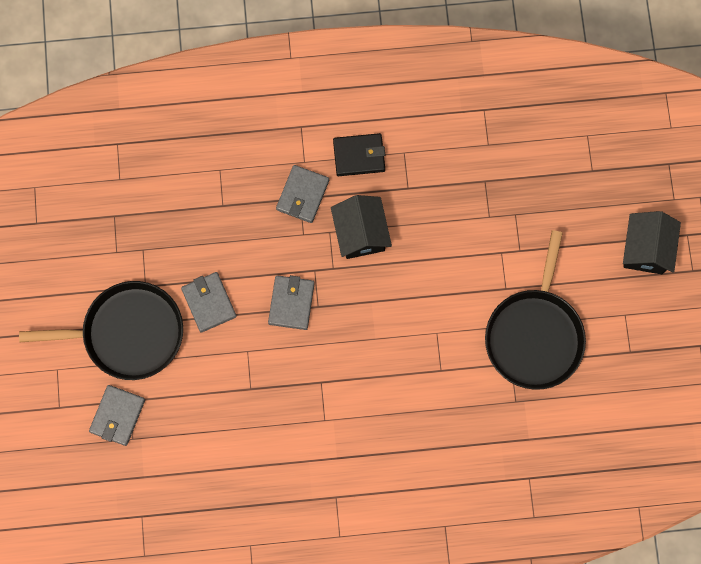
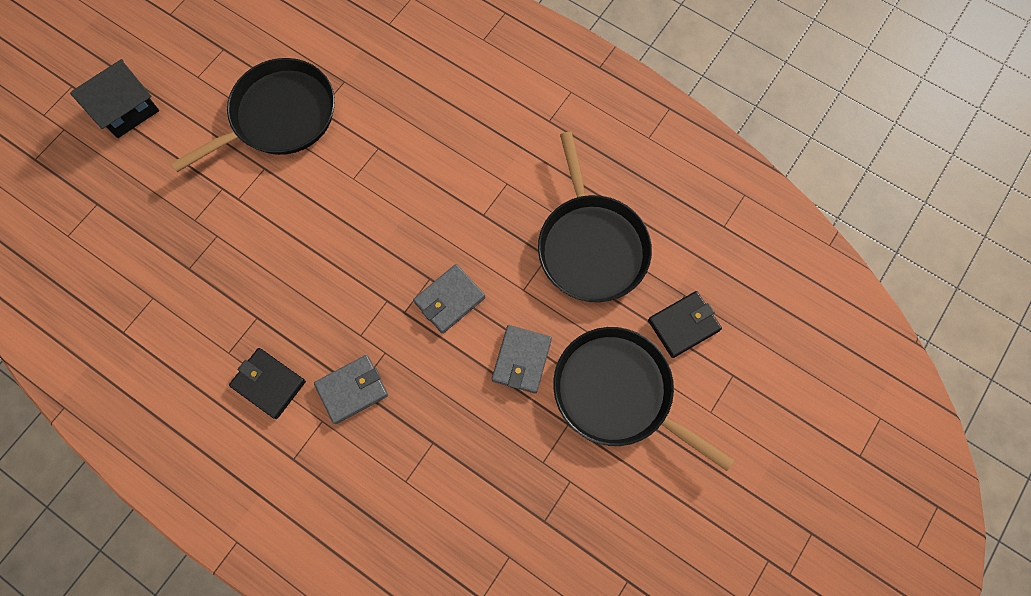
camera: 140 degrees left, 5 degrees down
(117, 415) = (683, 325): grey wallet -> black wallet
(226, 422) = (591, 246): none -> black pan
(360, 233) = (335, 311): black house -> none

